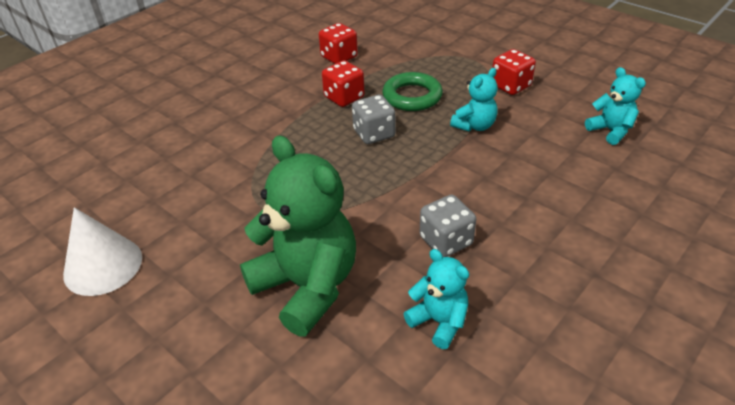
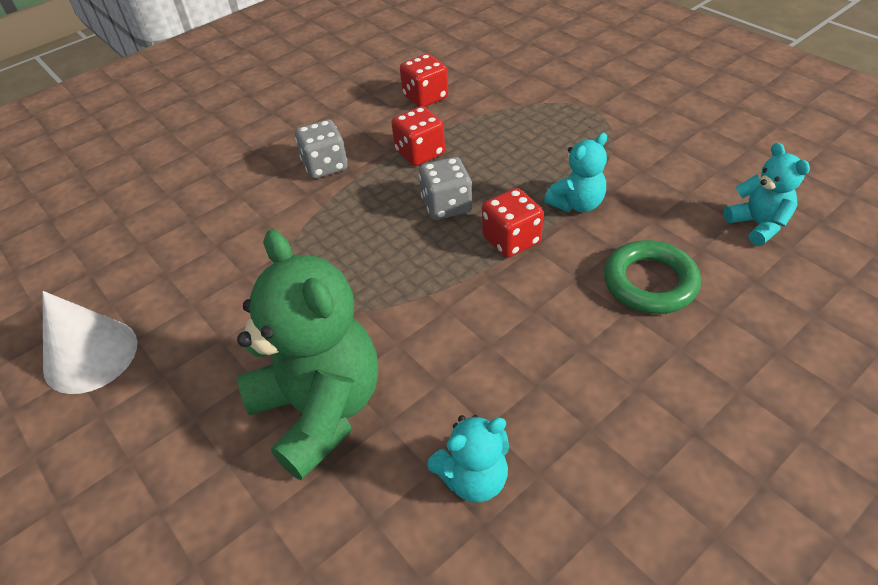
camera: 10 degrees right, 5 degrees up
(412, 96) = (505, 157): green ring -> green ring (650, 282)
(439, 321) = (473, 478): turquoise teddy bear -> turquoise teddy bear turned 105 degrees clockwise
(446, 241) = (506, 364): grey dice -> grey dice (325, 166)
(510, 86) = (635, 151): red dice -> red dice (511, 240)

